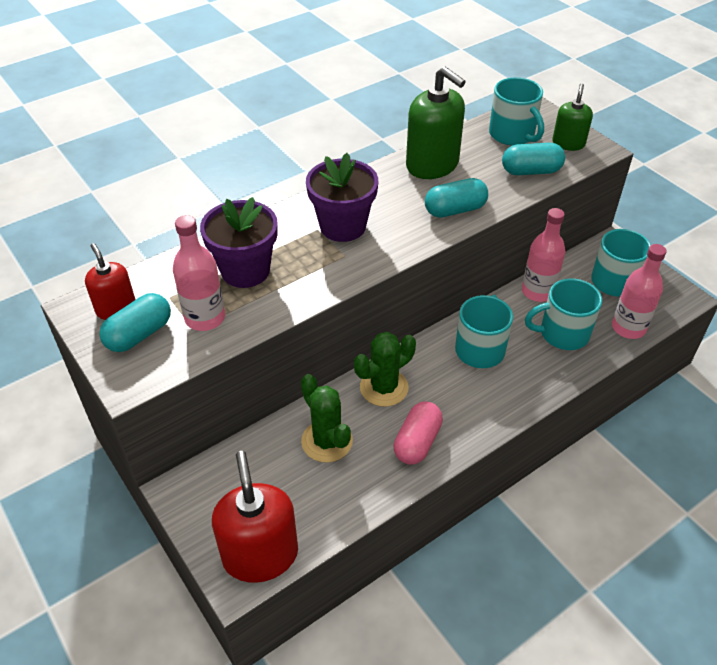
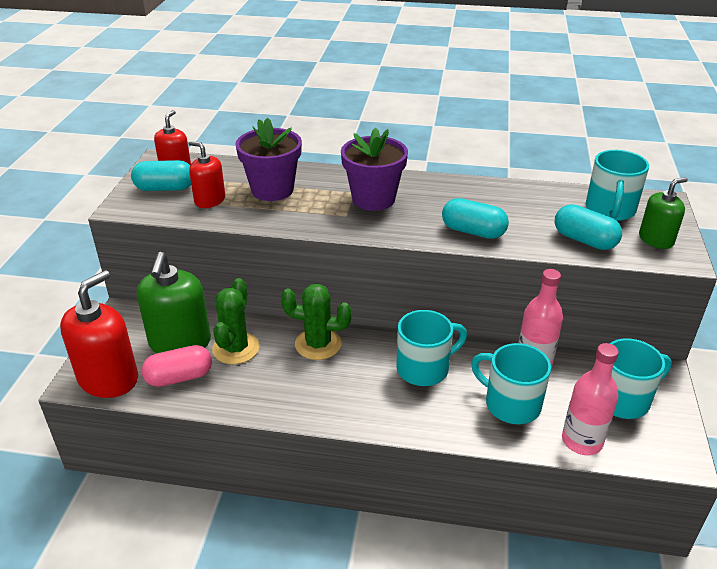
camera: 45 degrees right, 10 degrees down
(205, 318) = (210, 200): pink bottle -> red soap dispenser
(417, 442) = (289, 391): pink capsule -> pink capsule (179, 377)
(432, 165) = (504, 197): green soap dispenser -> green soap dispenser (180, 342)

